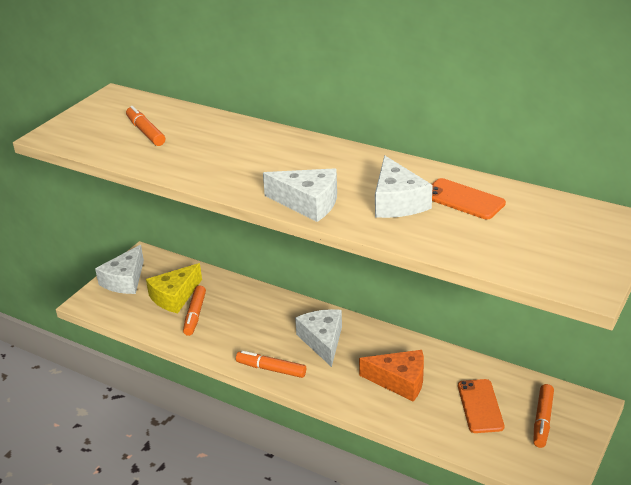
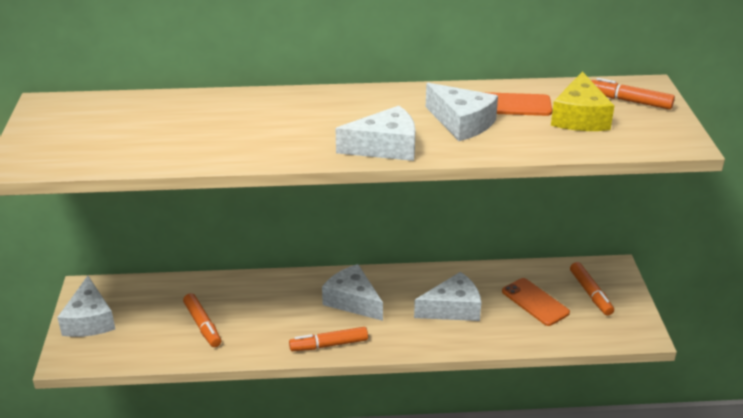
camera: 35 degrees left, 0 degrees up
(145, 132) = (132, 130): orange marker -> orange marker (629, 101)
(175, 297) = (163, 316): yellow cheese -> yellow cheese (580, 117)
(400, 381) = (453, 308): orange cheese -> white cheese

